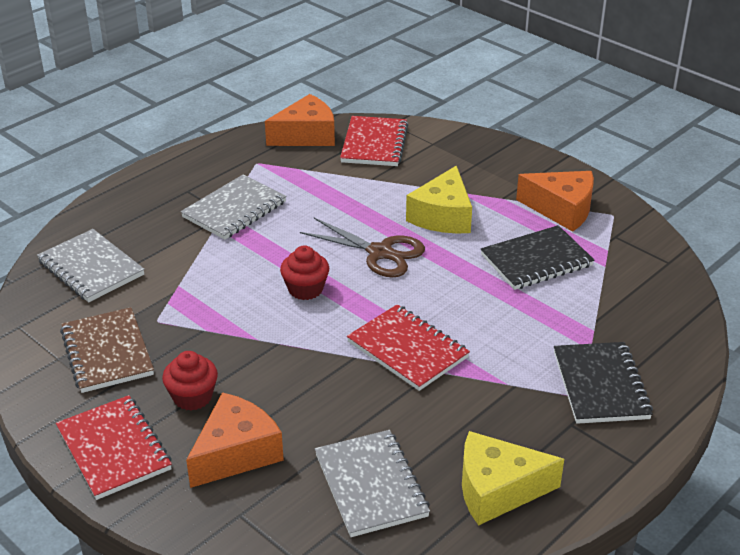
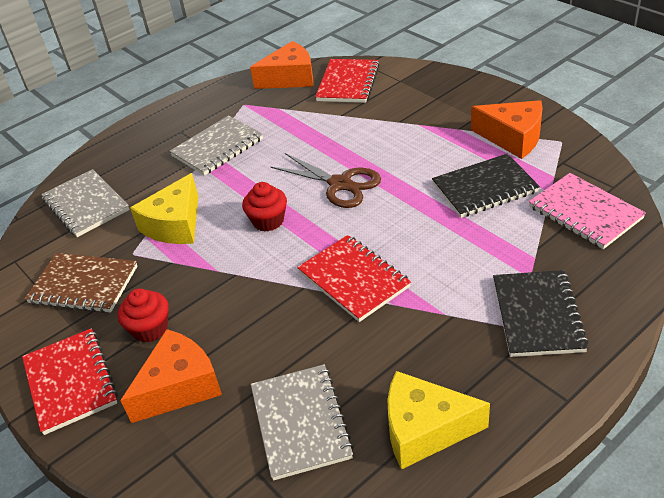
camera: 10 degrees right, 5 degrees up
(107, 352) = (83, 285): brown notebook -> brown notebook turned 60 degrees counterclockwise
(442, 216) = (401, 148): yellow cheese -> yellow cheese (175, 224)
(641, 287) = (585, 213): none -> pink notebook

